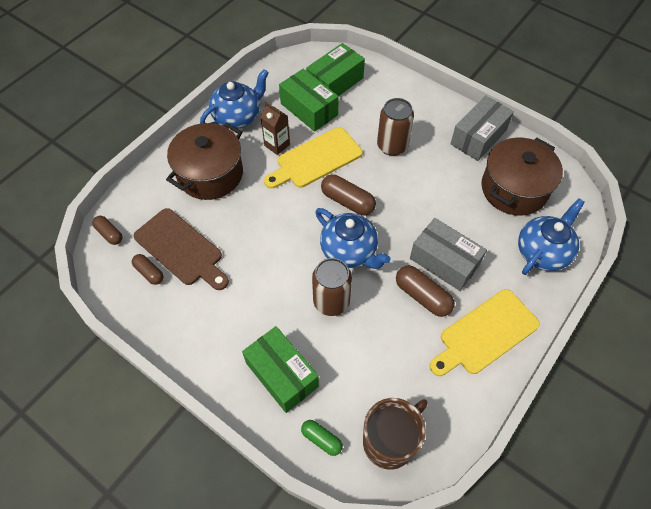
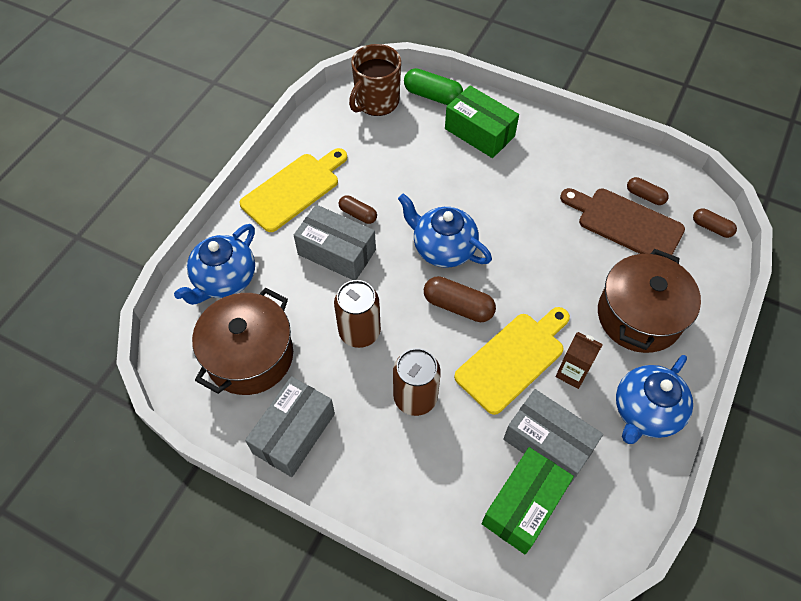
camera: 170 degrees right, 0 degrees up
(309, 109) = (548, 443): green box -> grey box
(321, 439) = (432, 96): green capsule -> green capsule, size x1.61
(331, 301) = (450, 196): brown can -> brown can (359, 332)
(422, 296) = (358, 214): brown capsule -> brown capsule, size x0.62

